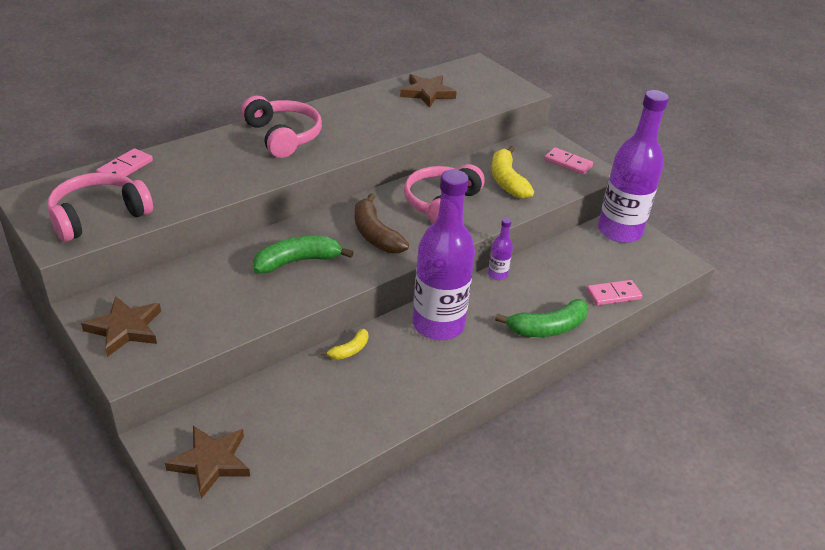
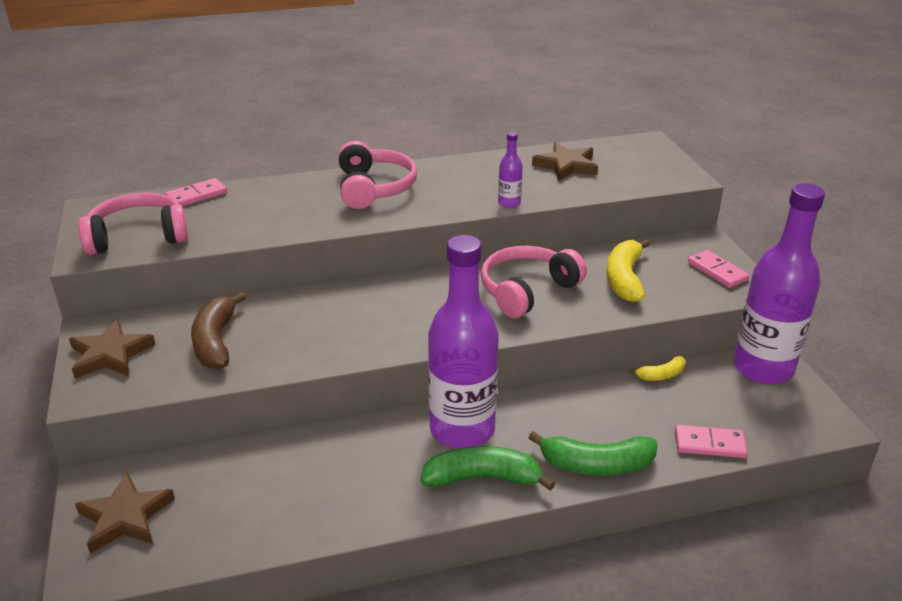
camera: 25 degrees right, 5 degrees down
(297, 261) = (325, 322): green banana -> green banana (482, 478)
(349, 350) = (344, 434): yellow banana -> yellow banana (661, 375)
(375, 234) = (428, 310): brown banana -> brown banana (216, 341)
(497, 274) = (569, 388): purple bottle -> purple bottle (509, 203)

